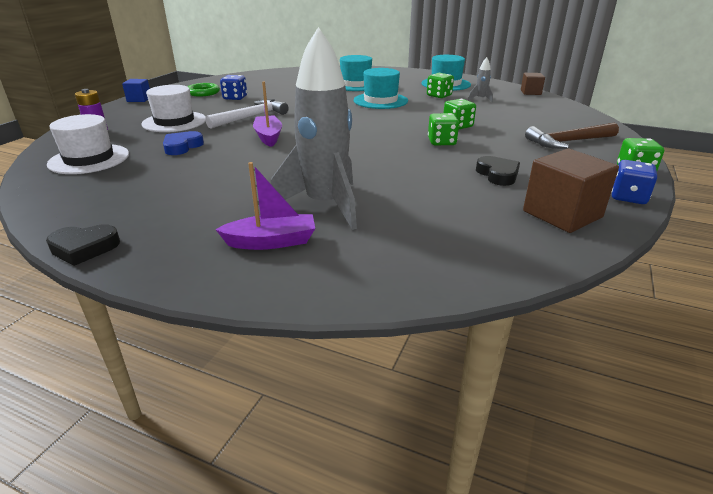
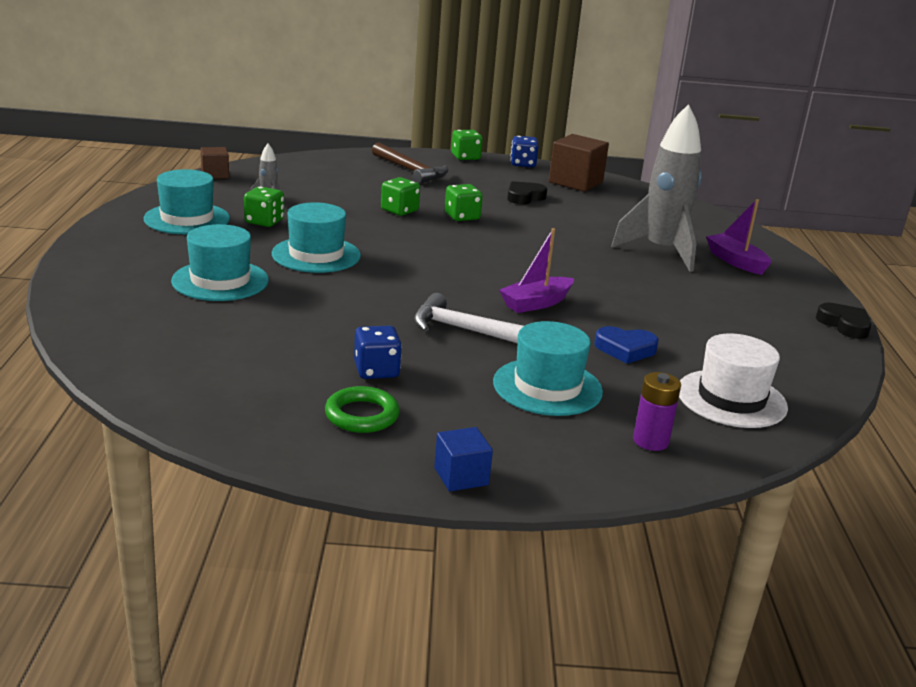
camera: 115 degrees left, 5 degrees down
(174, 122) = (547, 387): white hat -> turquoise hat

